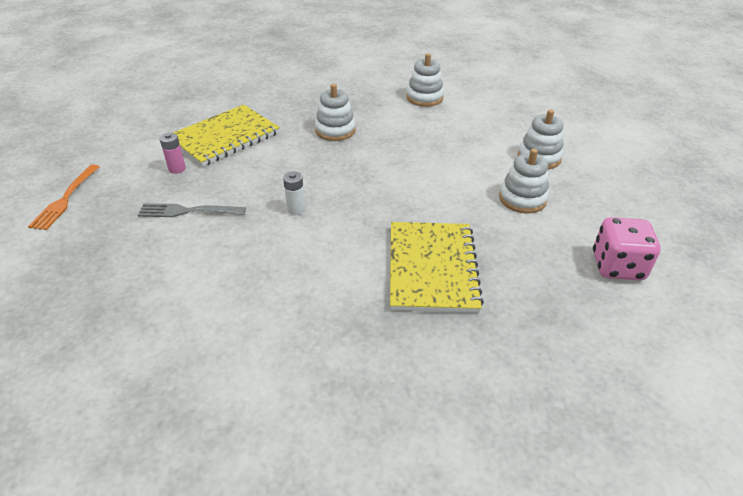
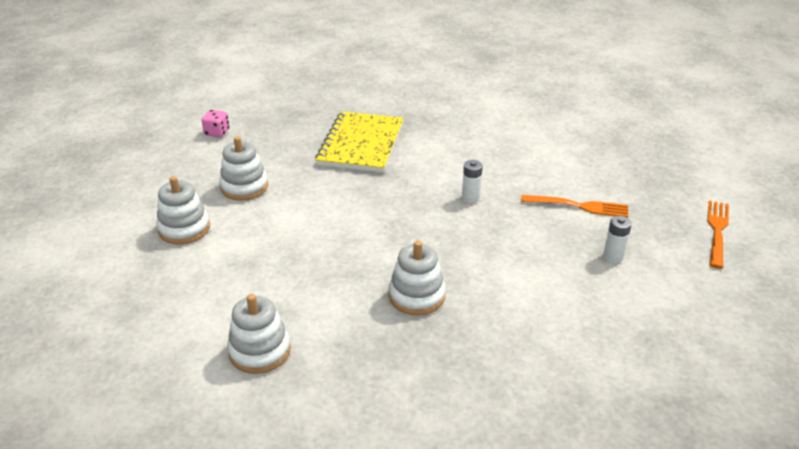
camera: 170 degrees left, 5 degrees down
(177, 169) = (613, 256): pink battery -> white battery
(188, 211) = (578, 206): grey fork -> orange fork
(225, 137) = (569, 300): yellow notebook -> none
(617, 266) = (217, 133): pink dice -> pink dice, size x0.56

